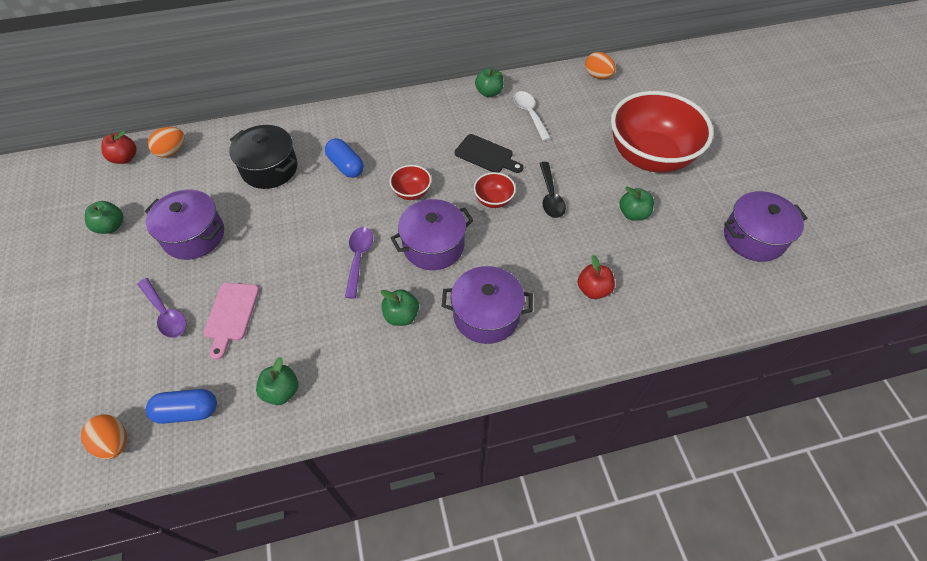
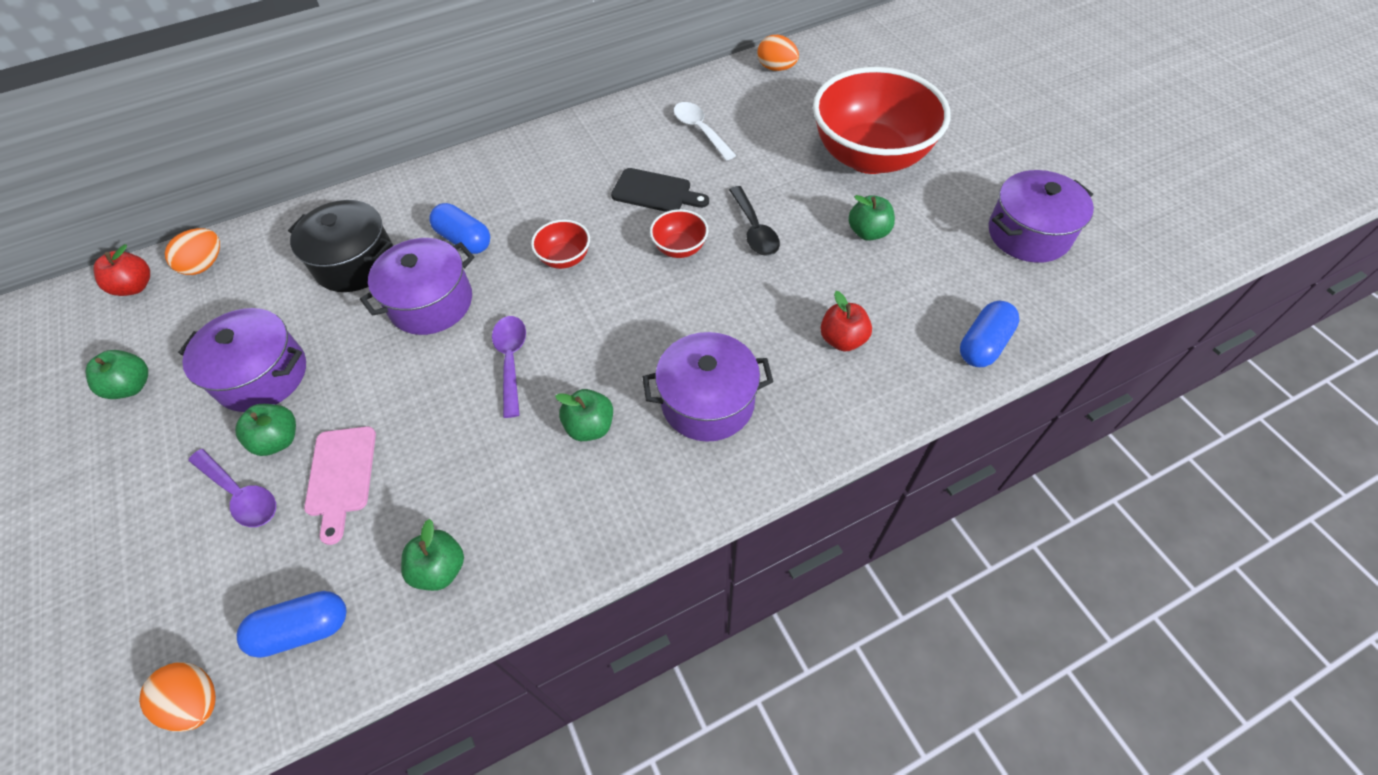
camera: 10 degrees left, 0 degrees up
(433, 246) = (612, 323): purple pot -> purple pot (431, 303)
(489, 92) = (639, 112): green apple -> green apple (278, 440)
(696, 314) = (983, 344): none -> blue capsule

